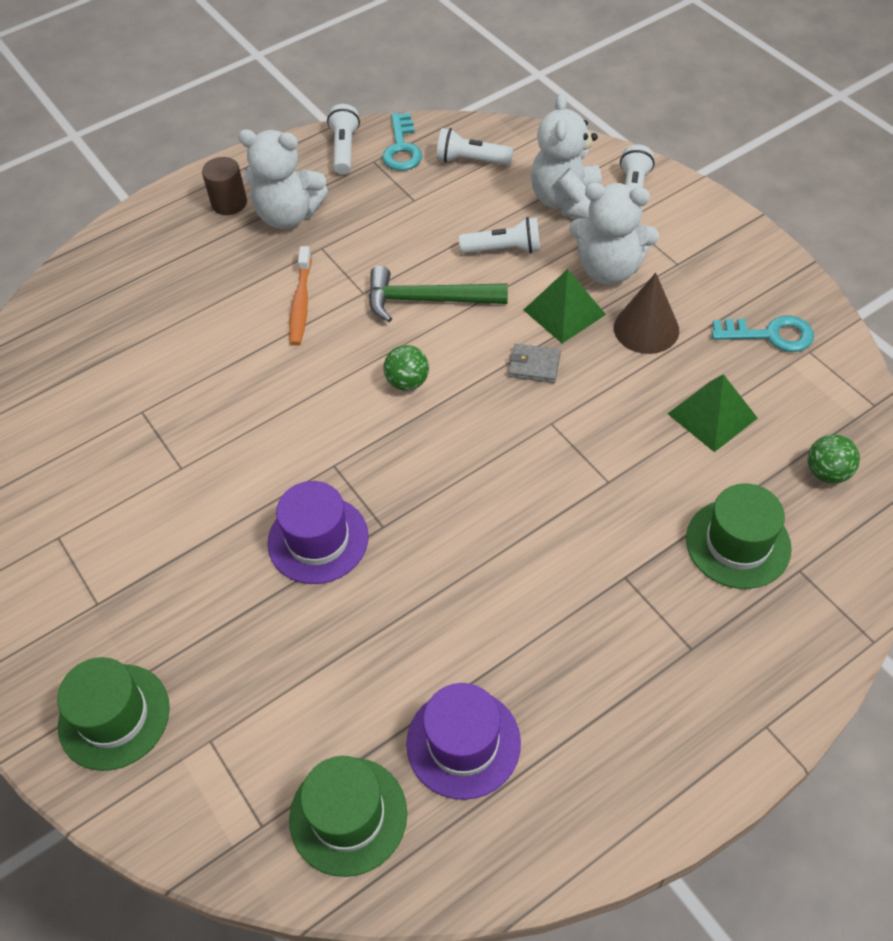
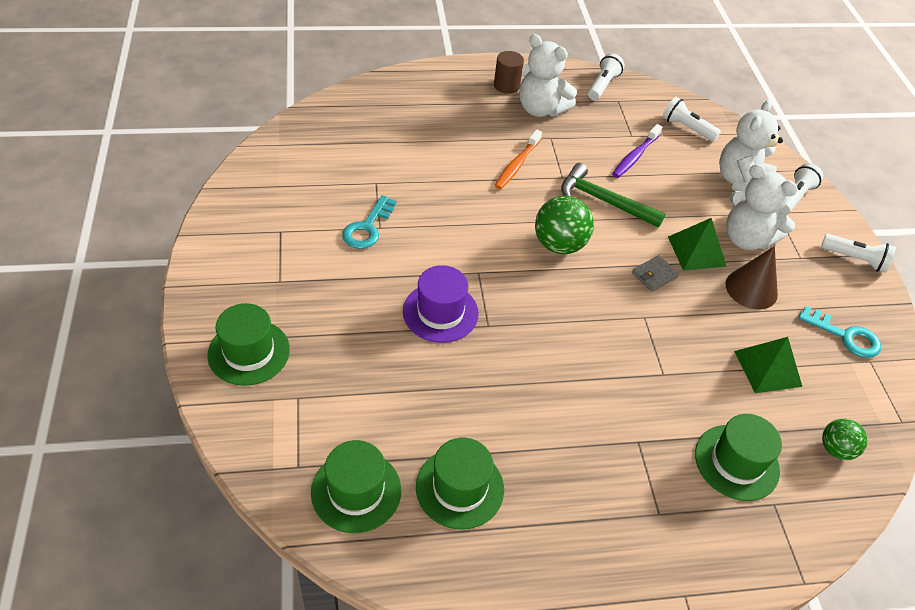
camera: 20 degrees right, 5 degrees down
(402, 148) = (642, 100): turquoise key -> turquoise key (367, 227)
(407, 382) = (559, 245): green ball -> green ball, size x1.67
(432, 225) = (635, 156): none -> purple toothbrush
(463, 743) = (460, 488): purple hat -> green hat
(504, 249) = (677, 193): white flashlight -> white flashlight (855, 259)
(534, 365) = (654, 275): grey wallet -> grey wallet turned 75 degrees counterclockwise

